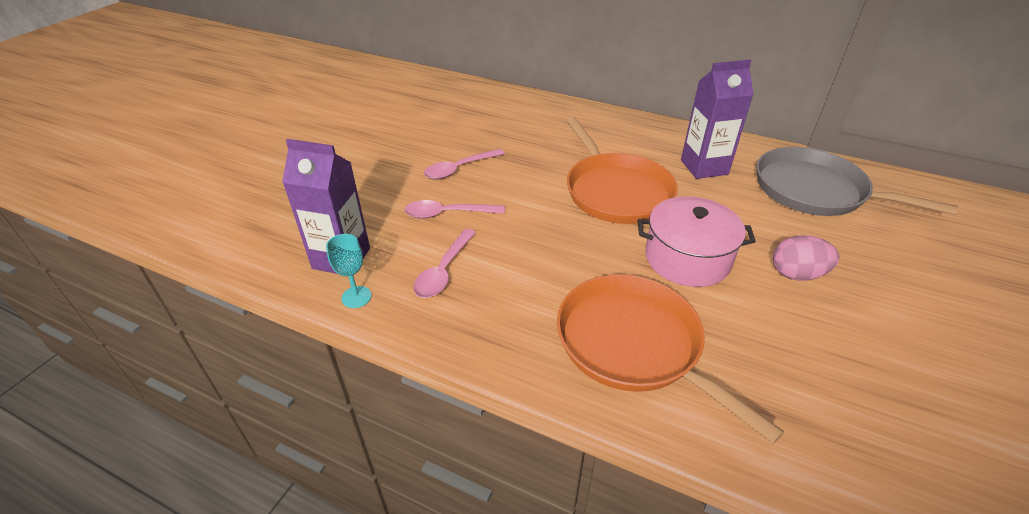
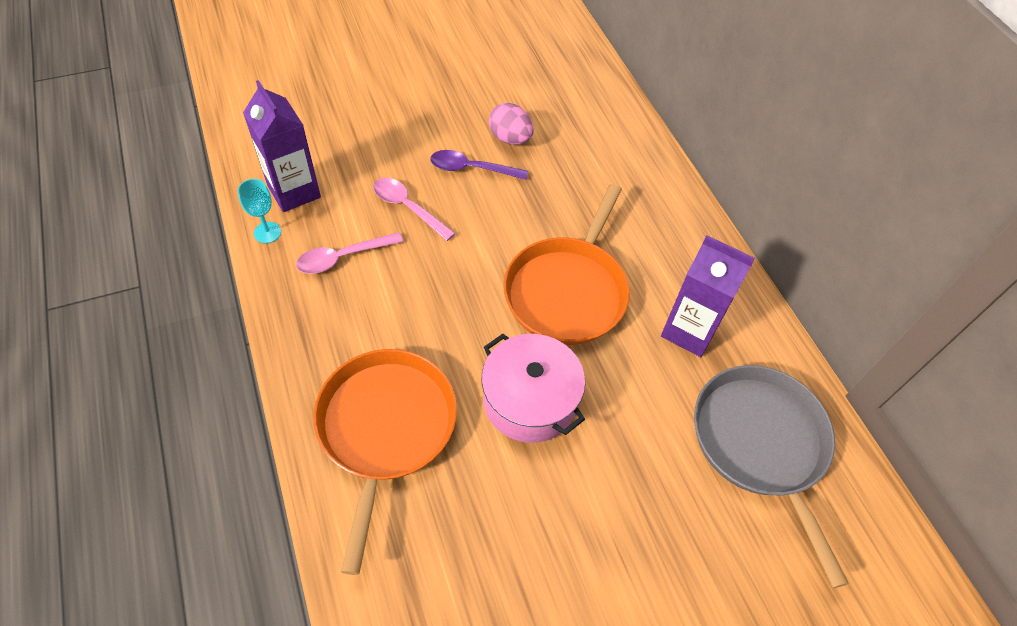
camera: 40 degrees right, 15 degrees up
(459, 169) = (471, 169): pink spoon -> purple spoon
(797, 274) = (598, 495): pink egg -> pink egg (510, 139)

